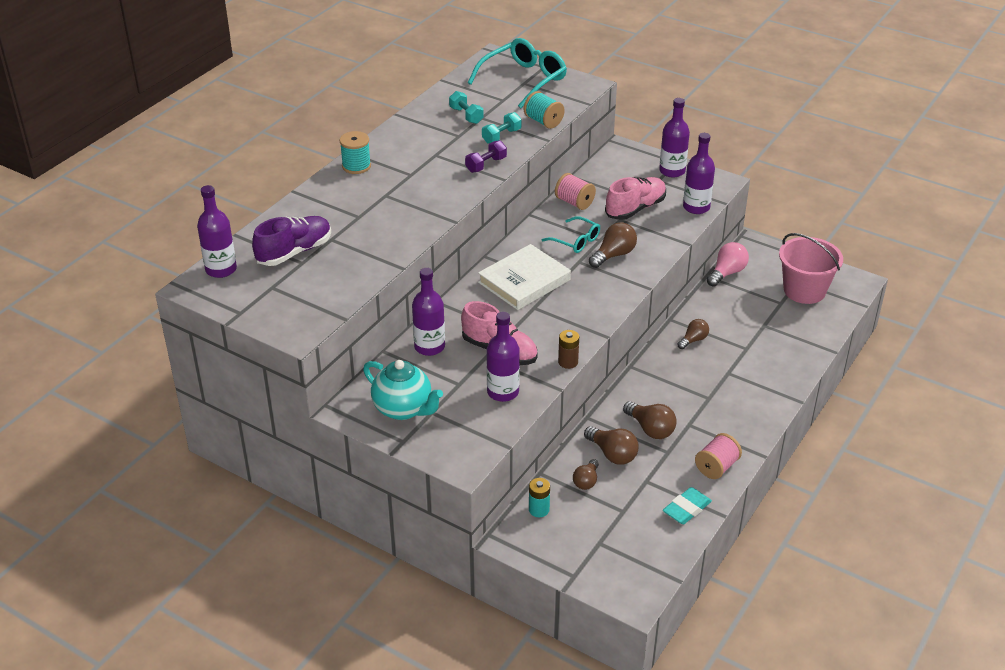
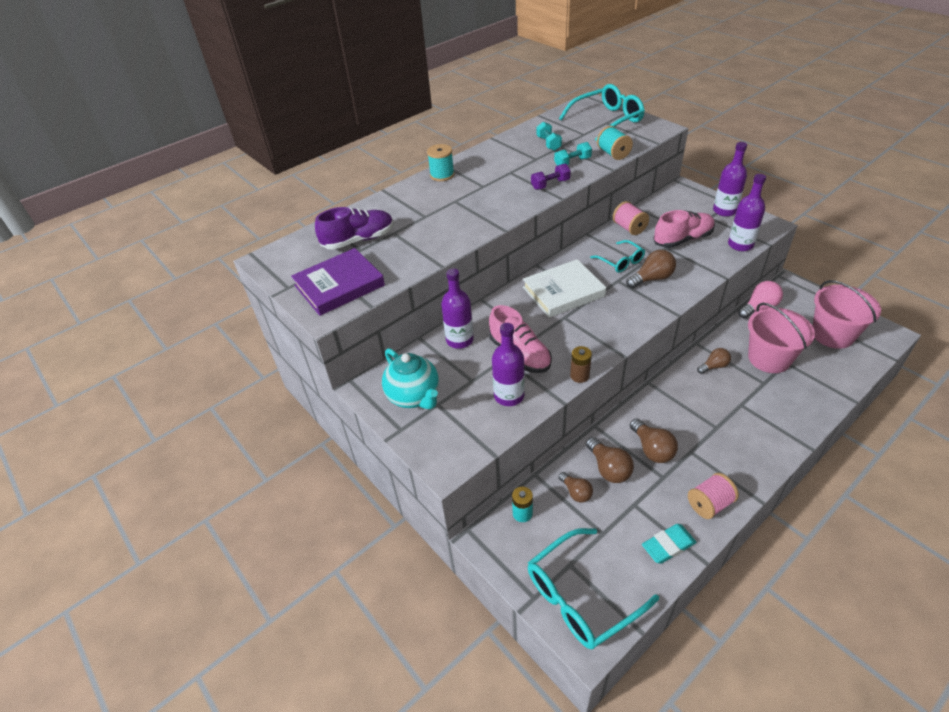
camera: 20 degrees right, 5 degrees up
(221, 269) = (293, 247): purple bottle -> none
(298, 303) = (339, 285): none -> purple book
(586, 481) = (576, 492): brown light bulb -> brown light bulb turned 75 degrees counterclockwise
(617, 566) = (581, 596): none -> turquoise glasses
(746, 324) = (769, 358): none -> pink bucket

